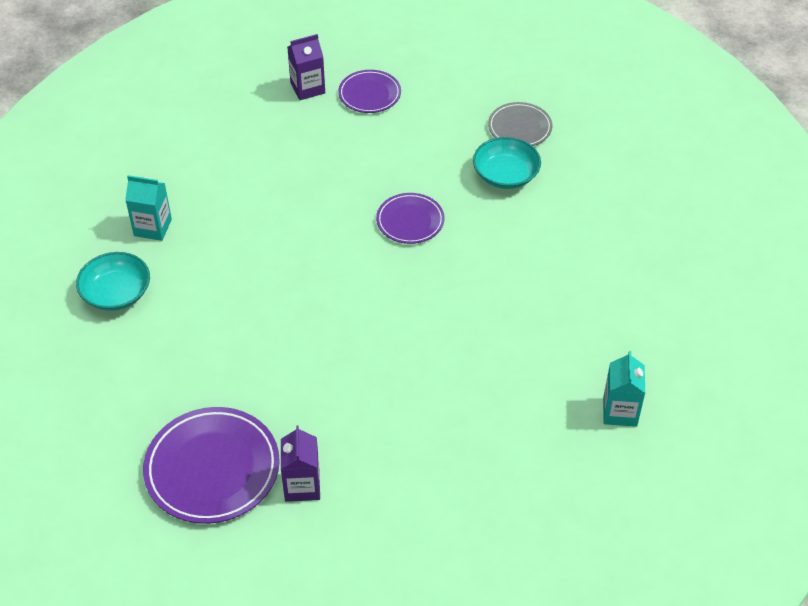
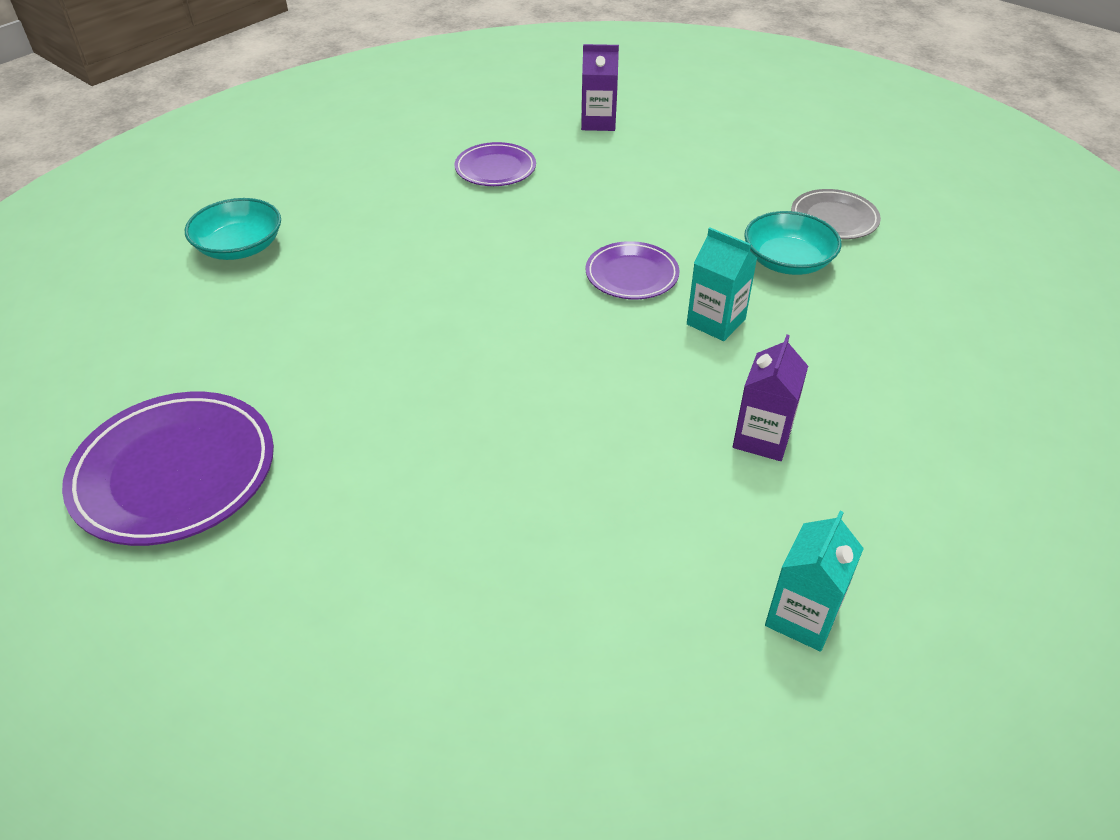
camera: 25 degrees right, 5 degrees down
(152, 227) = (332, 198): turquoise carton -> turquoise carton (716, 322)
(302, 486) = (265, 540): purple carton -> purple carton (762, 438)
(369, 94) = (665, 143): purple plate -> purple plate (495, 169)

